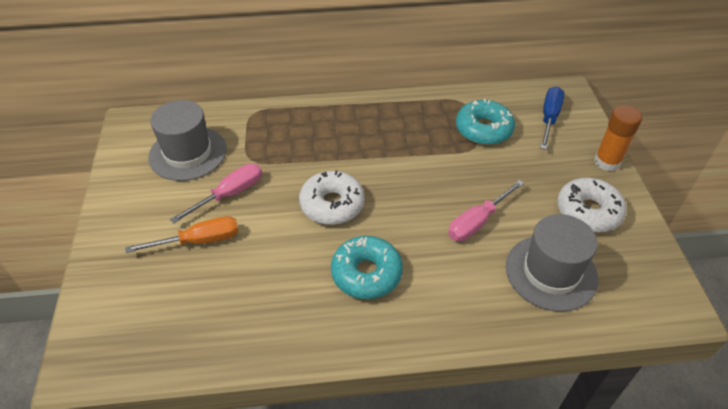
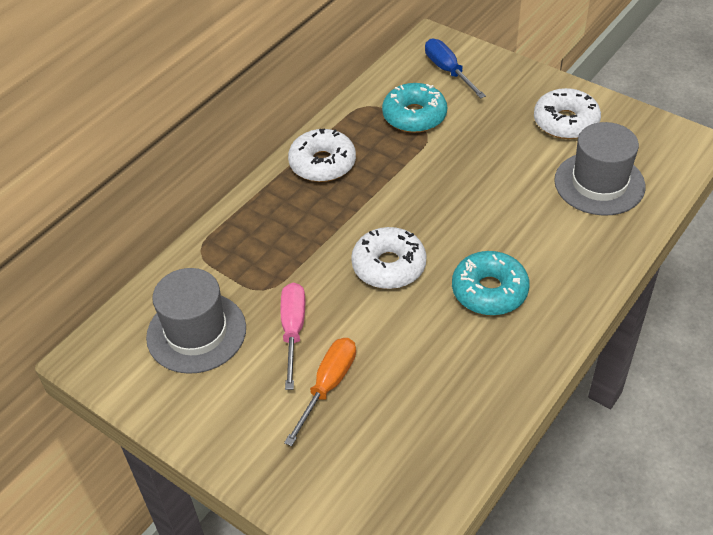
camera: 45 degrees left, 0 degrees up
(385, 116) = (322, 164): none -> white donut
(477, 222) = (508, 189): pink screwdriver -> none
(607, 162) = (530, 76): orange glue stick -> none

